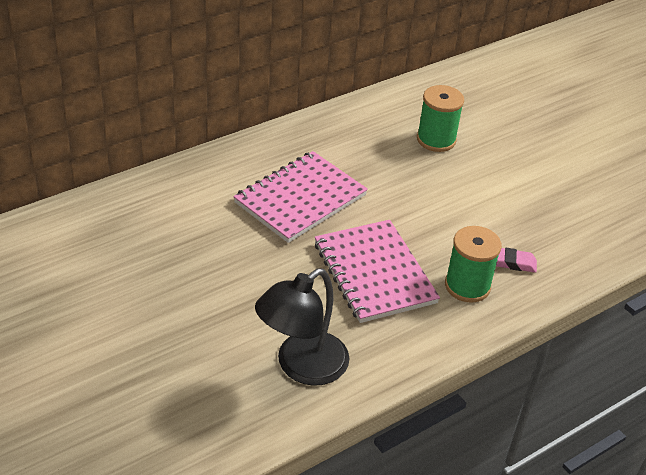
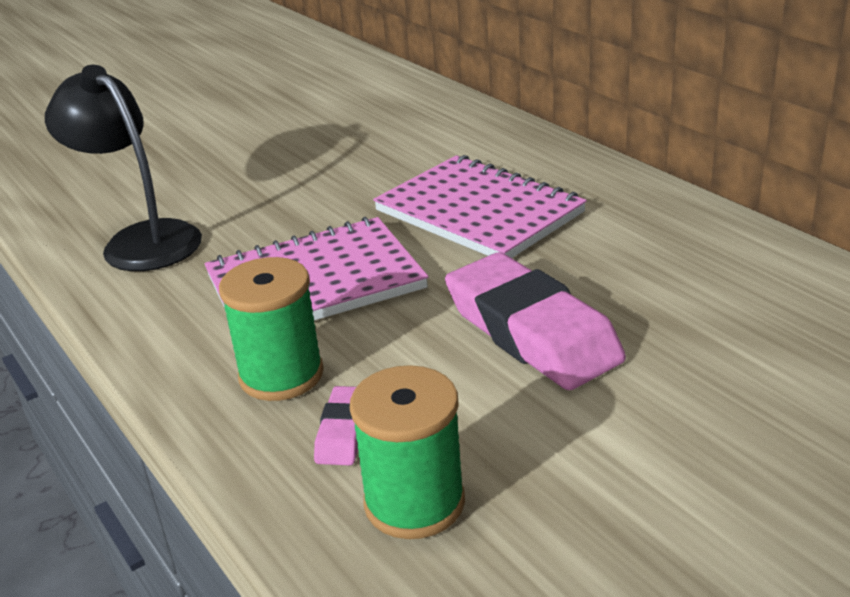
camera: 95 degrees right, 10 degrees down
(433, 193) = (531, 332): none -> pink eraser
(436, 140) = (709, 331): green spool -> green spool (414, 502)

